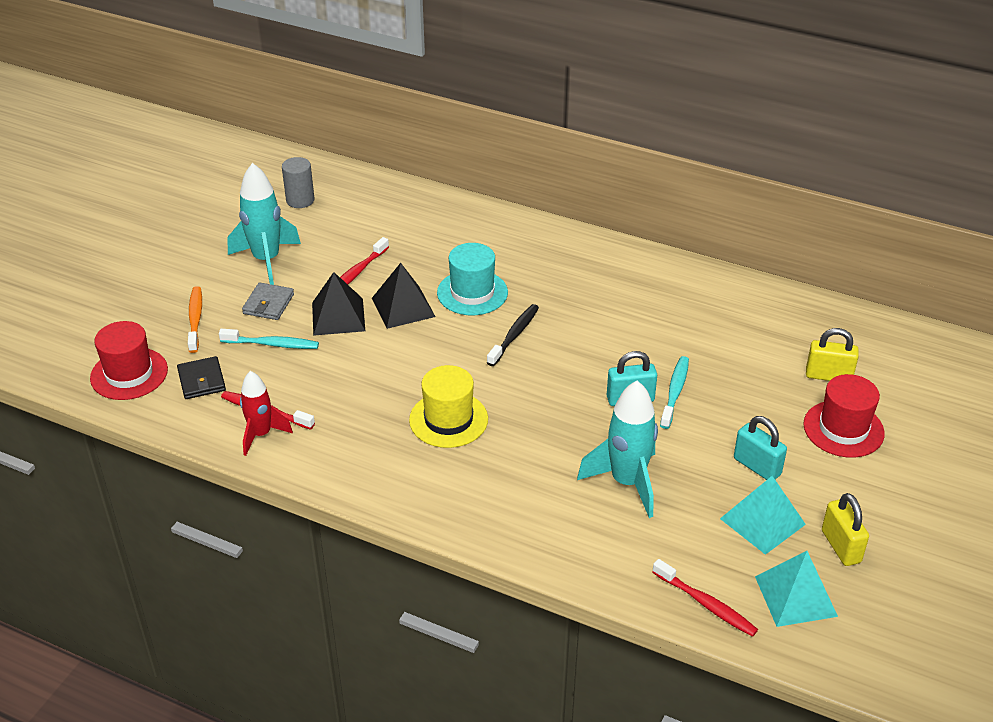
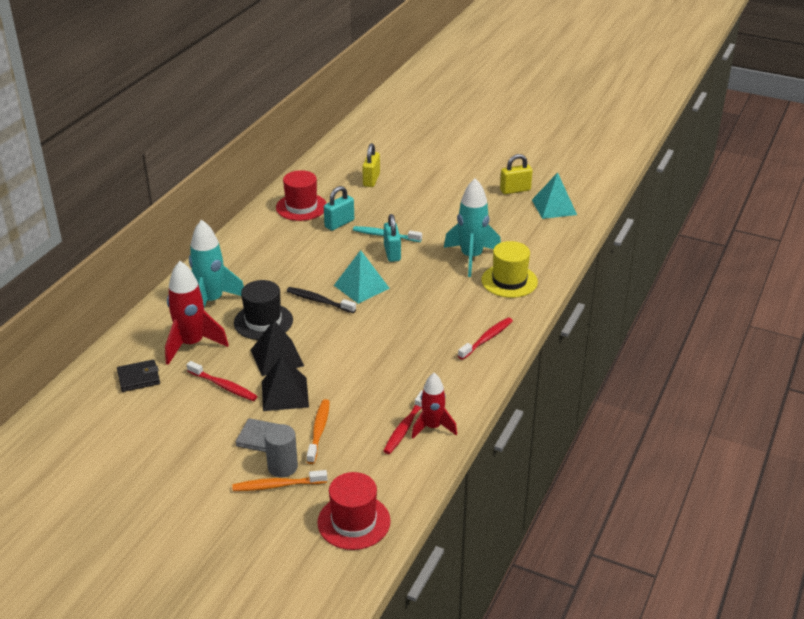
camera: 90 degrees left, 5 degrees down
(201, 380) = (365, 471): black wallet -> black wallet (139, 378)
(266, 260) = (193, 445): turquoise rocket -> turquoise rocket (212, 301)
(272, 344) = (319, 431): turquoise toothbrush -> orange toothbrush
(300, 200) = (96, 430): grey cylinder -> grey cylinder (282, 467)
(431, 245) = (192, 344): none -> red rocket
(448, 419) = (413, 331): yellow hat -> yellow hat (509, 281)
(472, 293) = (263, 321): turquoise hat -> black hat
(706, 604) = (566, 235): red toothbrush -> red toothbrush (486, 339)
(757, 466) = (454, 211): turquoise padlock -> turquoise padlock (339, 223)
(762, 521) = (499, 212): turquoise pyramid -> turquoise pyramid (361, 286)
(843, 429) = (419, 180): red hat -> red hat (301, 207)

